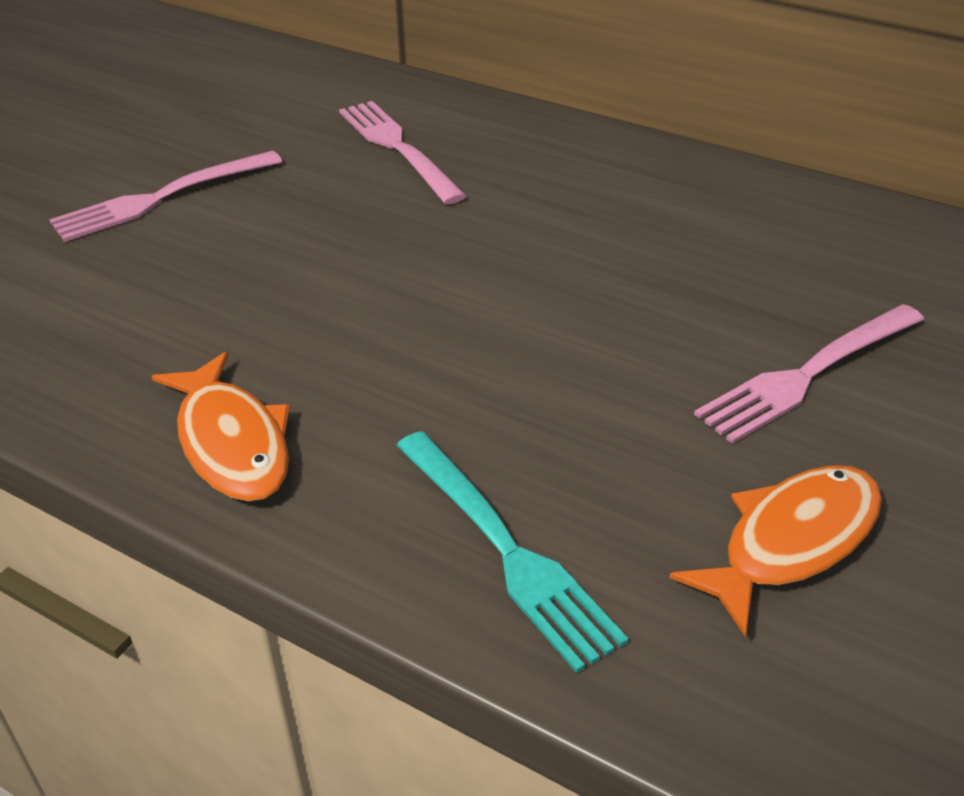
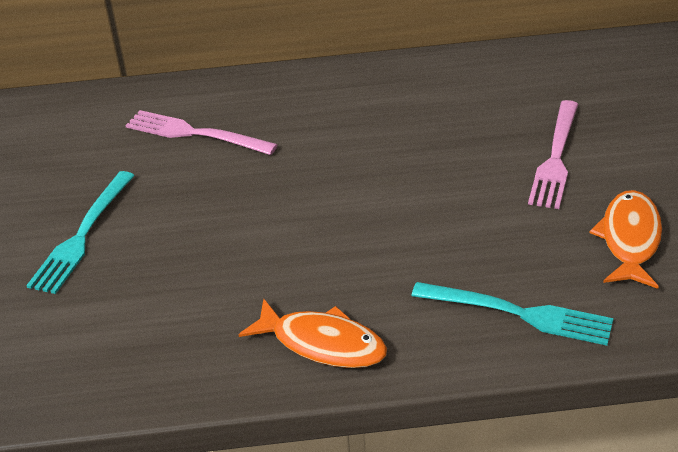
camera: 35 degrees left, 0 degrees up
(160, 198) = (82, 236): pink fork -> turquoise fork

